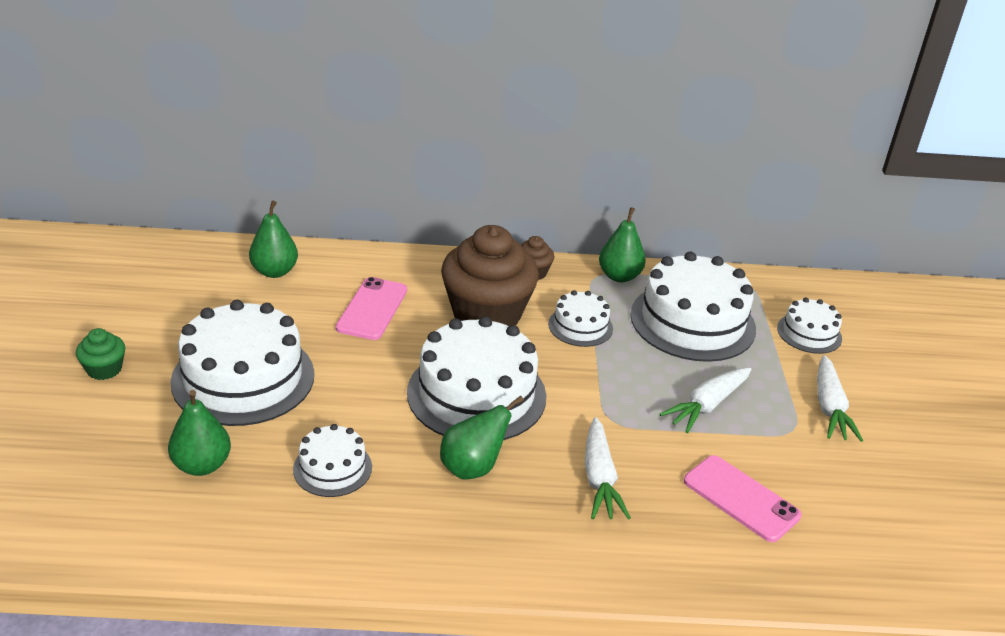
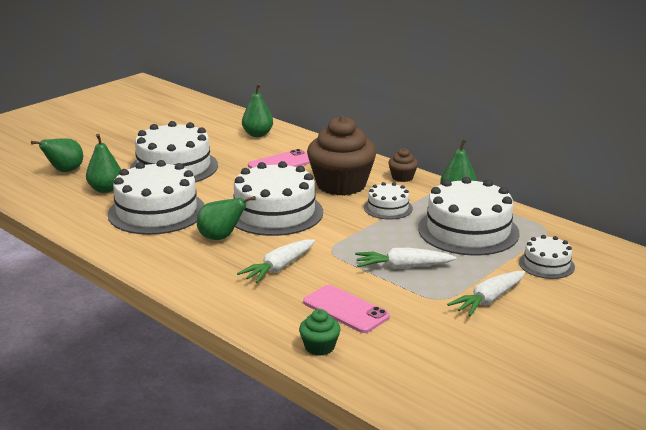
camera: 45 degrees right, 10 degrees down
(85, 462) = (64, 171): none -> green pear
(104, 369) = (122, 144): green cupcake -> green cupcake (319, 347)
(332, 468) = (156, 211): white cake -> white cake, size x1.96
(741, 498) = (345, 309): pink phone -> pink phone turned 45 degrees counterclockwise

